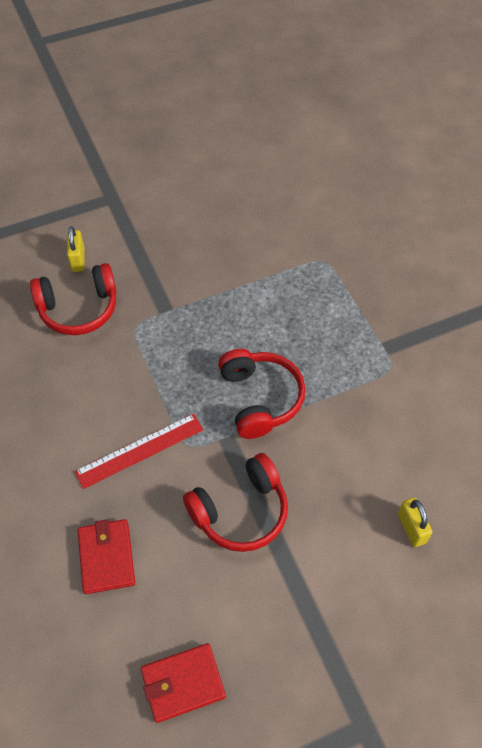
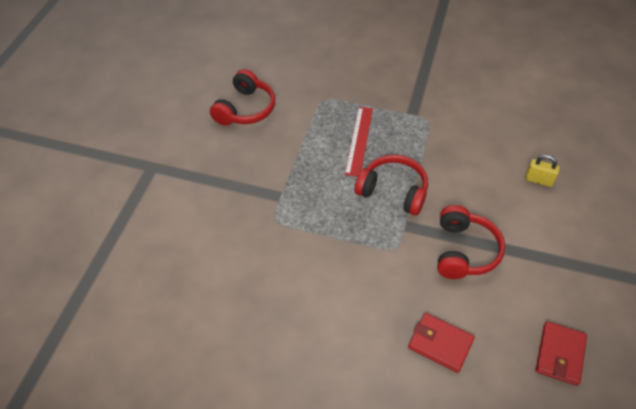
camera: 50 degrees left, 5 degrees down
(78, 260) = (184, 217): yellow padlock -> none
(79, 309) = (227, 242): red headphones -> red headphones (245, 109)
(140, 450) = (375, 276): red ruler -> red ruler (359, 140)

